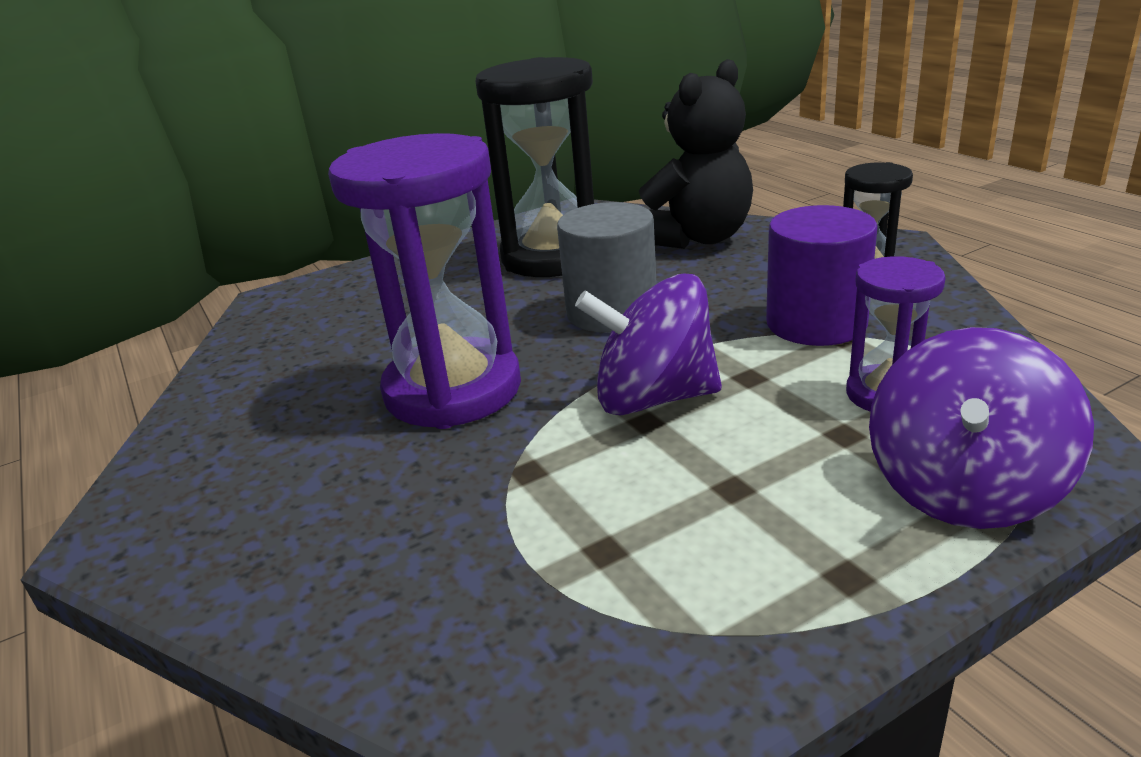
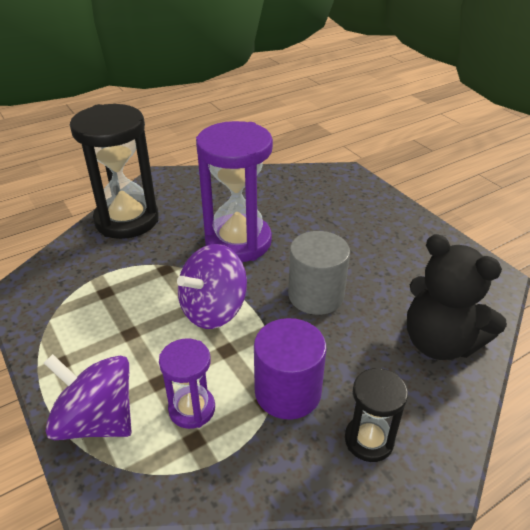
camera: 85 degrees right, 10 degrees up
(553, 257) = (402, 268): black hourglass -> black hourglass (127, 220)
(653, 398) = (213, 310): purple spinning top -> purple spinning top turned 135 degrees counterclockwise

